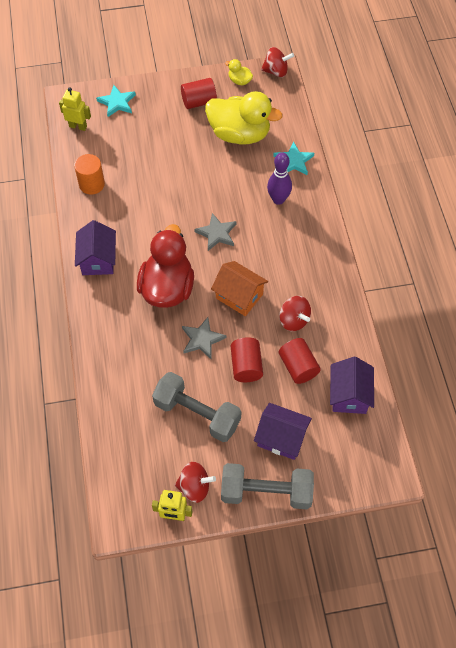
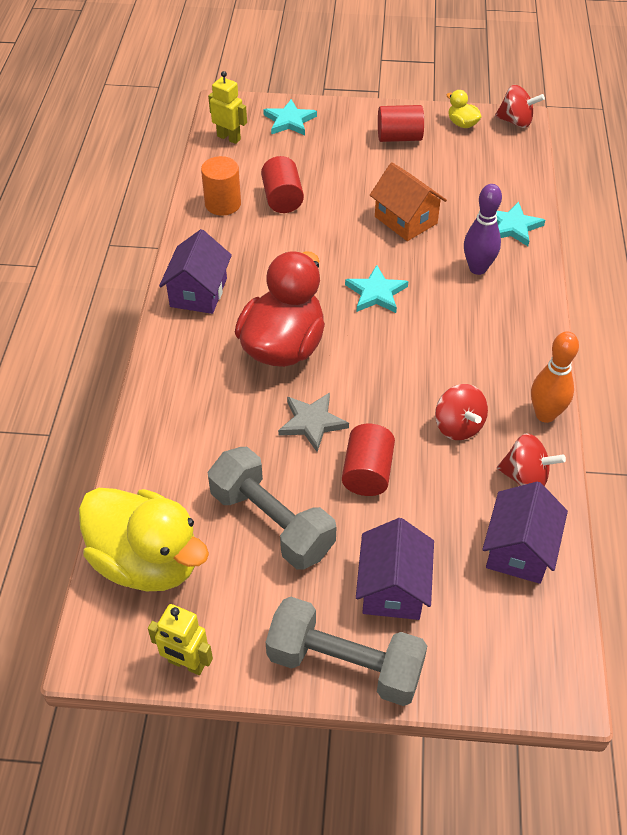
camera: 15 degrees right, 10 degrees down
(194, 487) = (233, 628): red spinning top -> red spinning top (525, 477)
(217, 233) = (376, 293): grey star -> turquoise star
(239, 134) = (444, 182): yellow duck -> yellow duck (147, 561)
(239, 296) = (385, 377): orange house -> orange house (405, 220)
(281, 438) = (393, 588): purple house -> purple house turned 60 degrees clockwise
(298, 367) = (447, 491): red cylinder -> red cylinder (282, 199)
(345, 299) = (545, 414): none -> orange bowling pin

